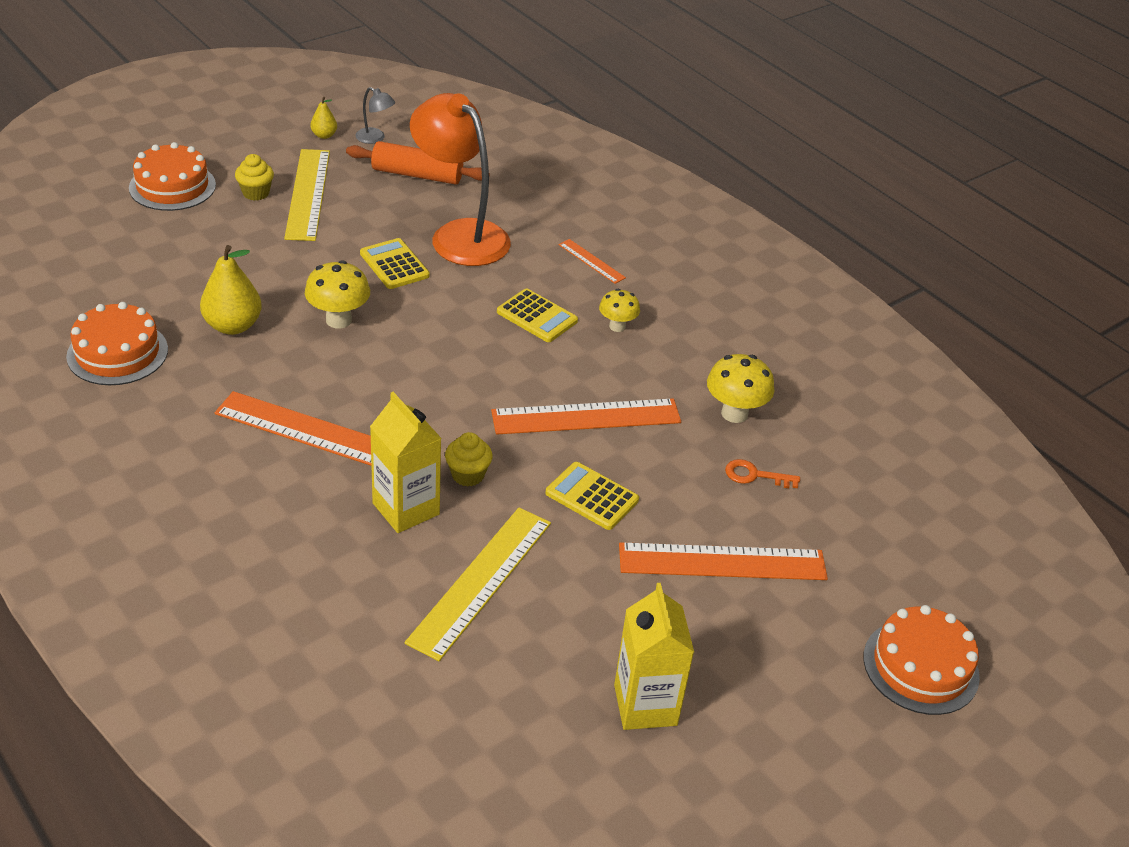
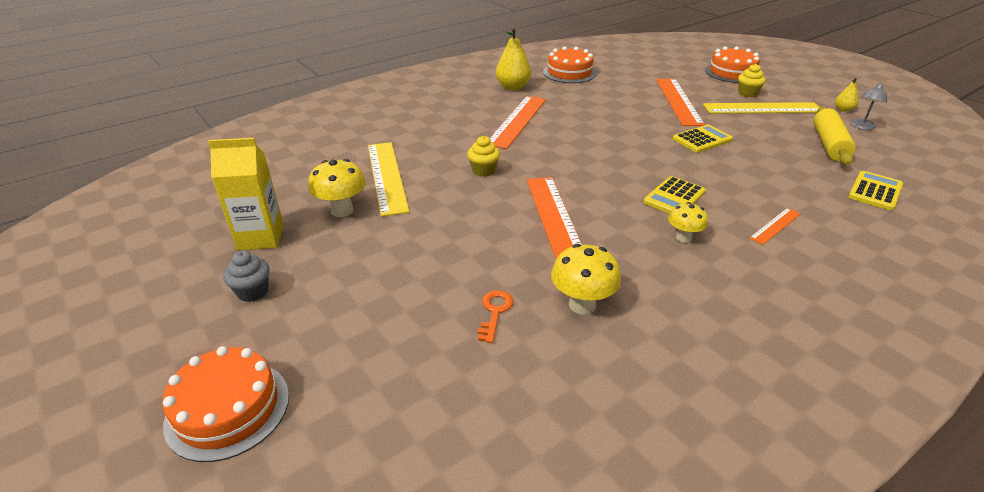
camera: 95 degrees right, 5 degrees down
(233, 326) = (606, 96): yellow pear -> yellow pear (513, 87)
(338, 320) = (627, 124): yellow mushroom -> yellow mushroom (342, 210)
(406, 509) = (451, 151): yellow carton -> none
(417, 175) = (829, 144): orange rolling pin -> yellow rolling pin
(460, 235) = (761, 163): orange lamp -> none
(481, 581) = (386, 176): yellow ruler -> yellow ruler turned 45 degrees clockwise
(592, 496) = (464, 220): yellow calculator -> yellow calculator (875, 191)
(722, 562) = (387, 283): orange ruler -> orange ruler (678, 101)
(756, 687) = (253, 292): none -> grey cupcake

